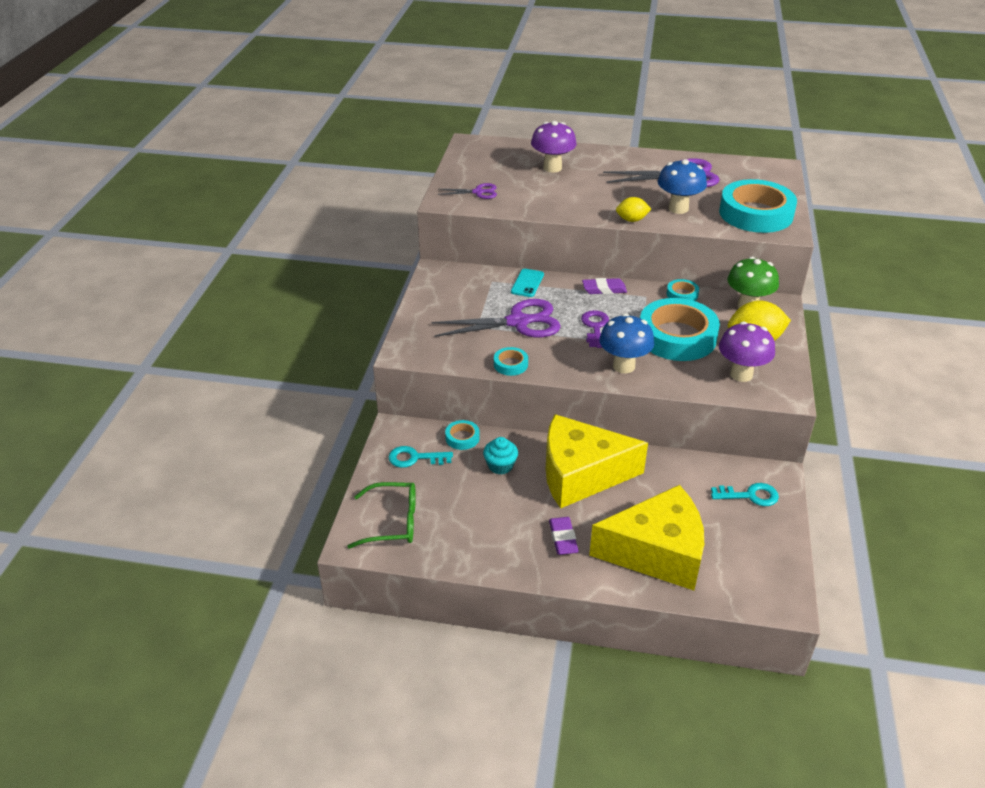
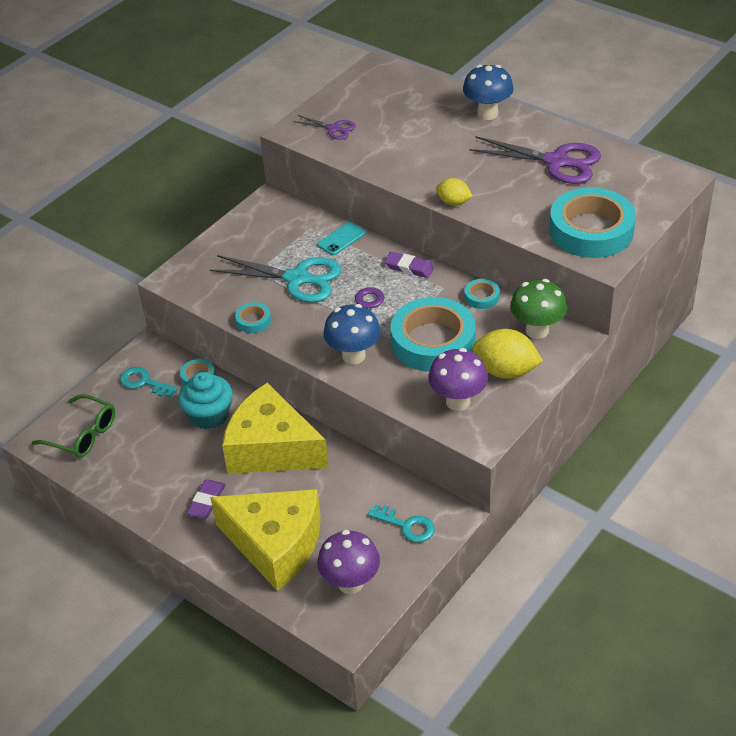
camera: 30 degrees right, 5 degrees up
(500, 465) = (209, 415): turquoise cupcake -> turquoise cupcake, size x1.55
(519, 322) = (297, 279): purple scissors -> turquoise scissors
(552, 168) = (432, 117): purple mushroom -> purple mushroom (350, 583)
(678, 208) = (514, 201): blue mushroom -> blue mushroom (487, 113)

